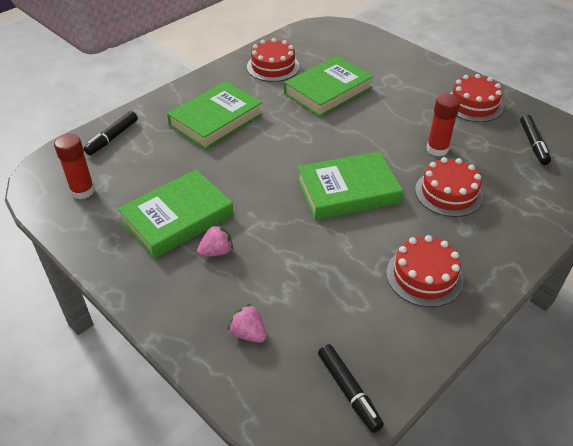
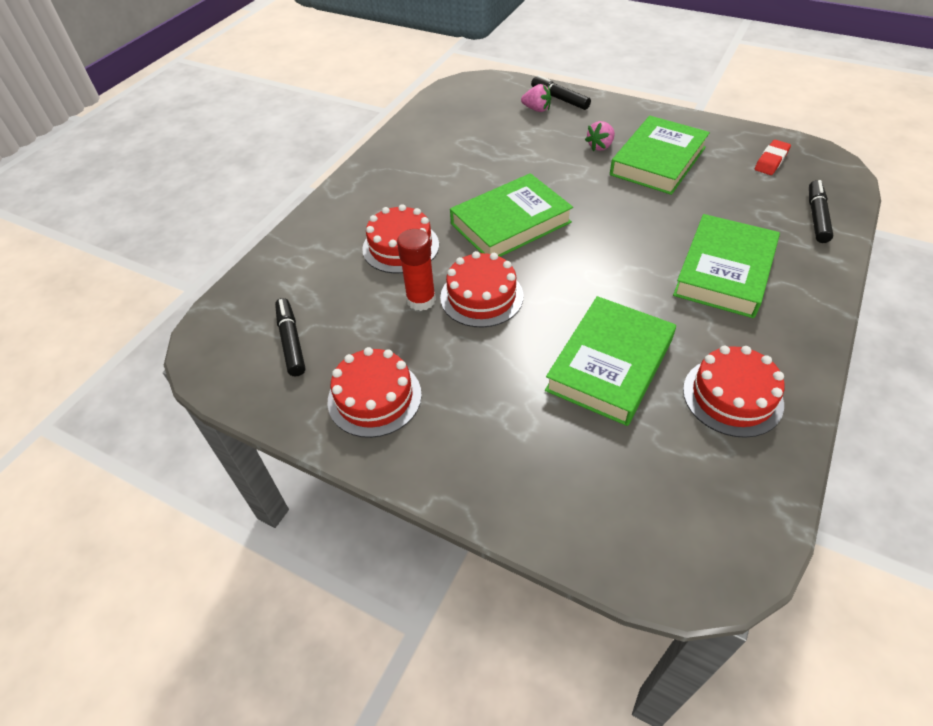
camera: 165 degrees right, 5 degrees up
(83, 191) = (771, 161): red glue stick -> red eraser
(348, 391) = (454, 100): black marker -> black marker (560, 99)
(424, 276) = (414, 169): red cake -> red cake (481, 296)

